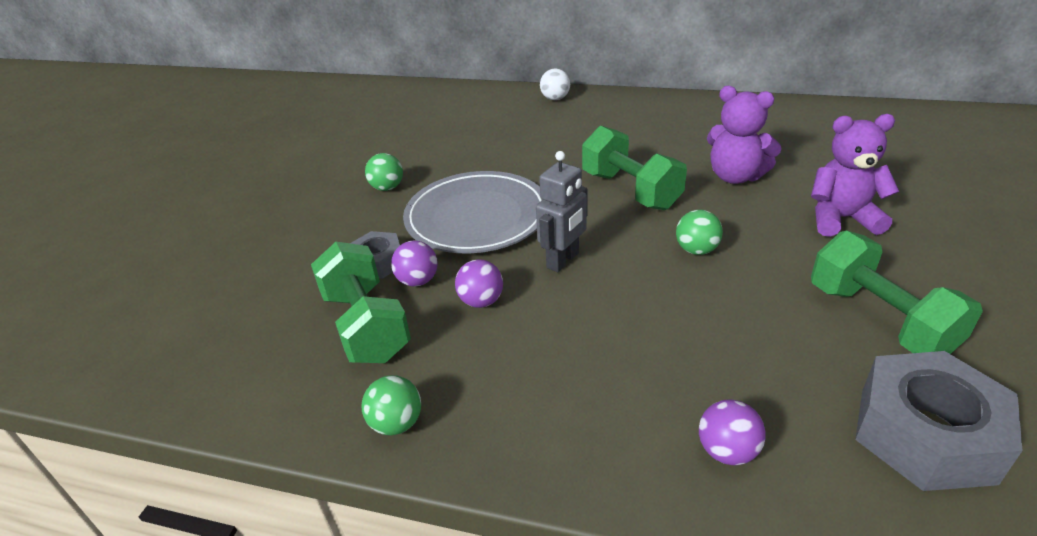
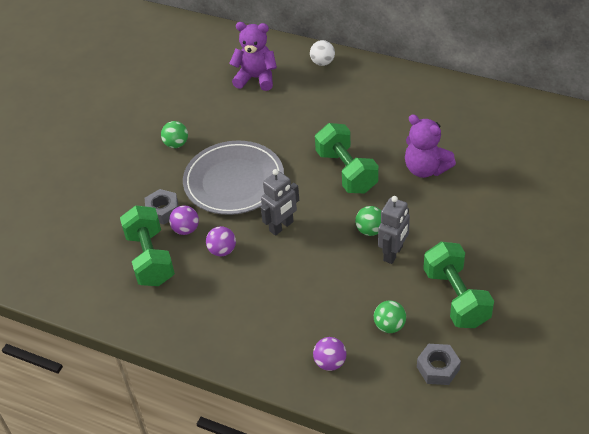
camera: 10 degrees right, 10 degrees up
(396, 423) = (160, 323): green ball -> green ball (389, 326)
(746, 274) = (393, 253): none -> grey robot
(841, 219) = (478, 218): purple teddy bear -> purple teddy bear (256, 78)
(925, 434) = (438, 368): grey nut -> grey nut, size x0.56

